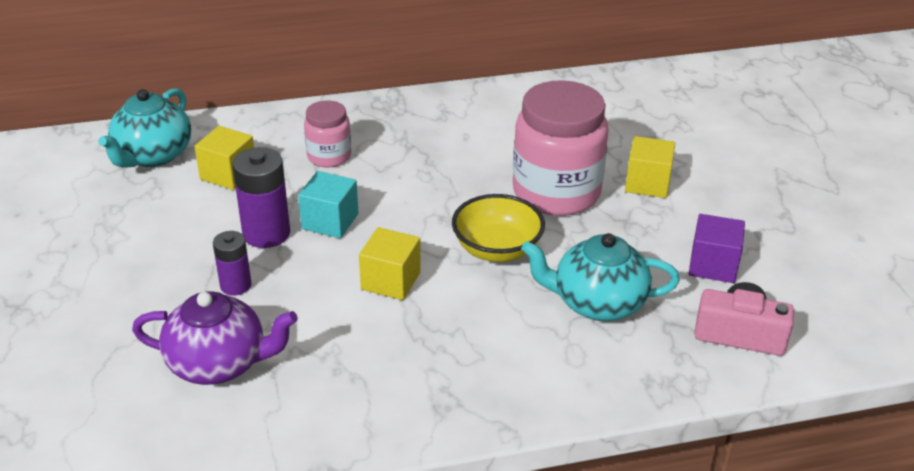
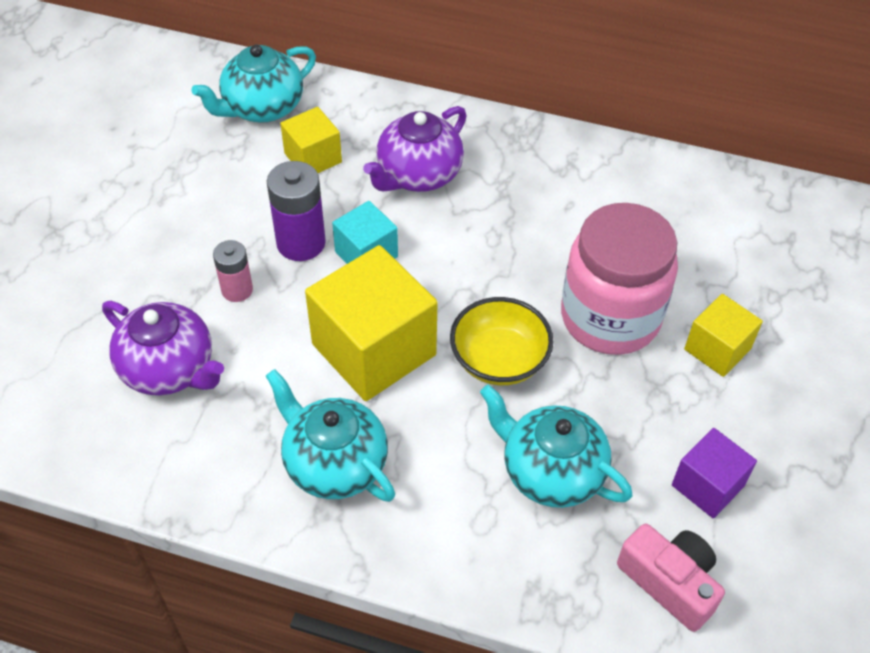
camera: 30 degrees right, 15 degrees up
(235, 285) = (237, 290): purple battery -> pink battery
(329, 156) = (418, 175): pink jar -> purple teapot
(391, 281) = (374, 349): yellow cube -> yellow cube, size x1.85
(423, 369) = (334, 463): none -> turquoise teapot

